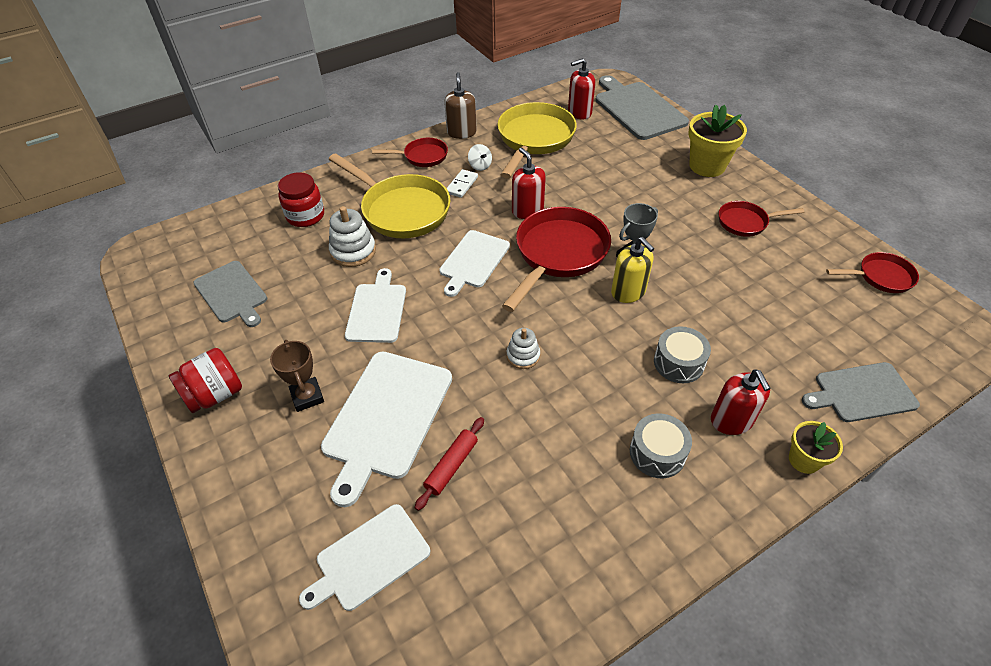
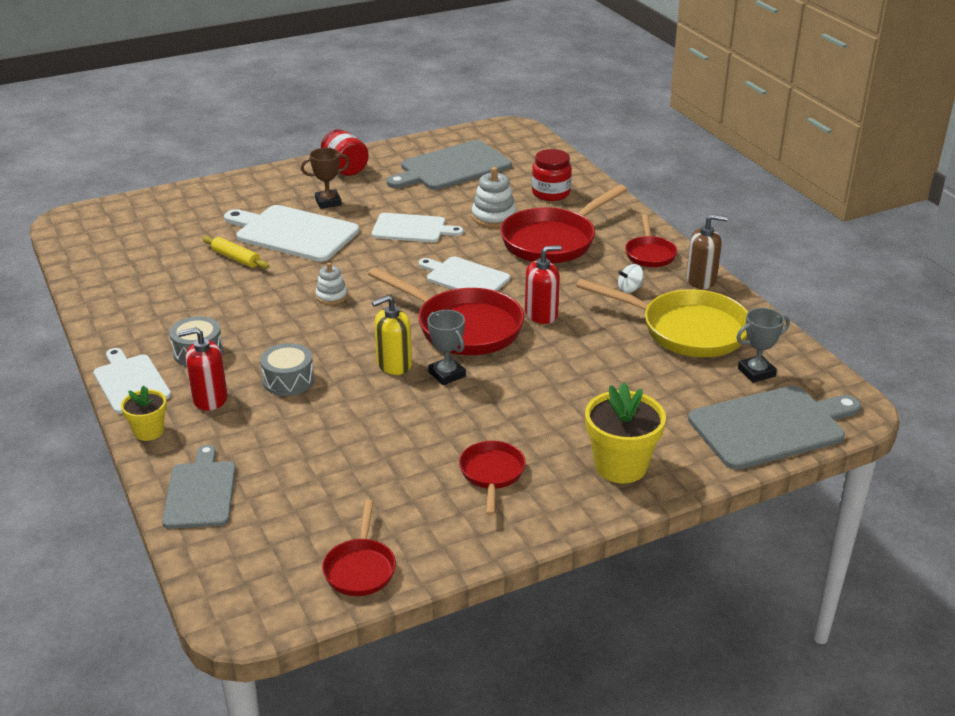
camera: 95 degrees right, 15 degrees down
(232, 293) = (452, 167): grey cutting board -> grey cutting board, size x1.55
(369, 558) = (181, 227): white cutting board -> white cutting board (130, 382)
(401, 210) = (553, 241): yellow pan -> red pan
(451, 466) = (236, 258): red rolling pin -> yellow rolling pin
(461, 185) = (593, 276): white domino -> none
(579, 112) = (756, 372): red soap dispenser -> grey trophy

